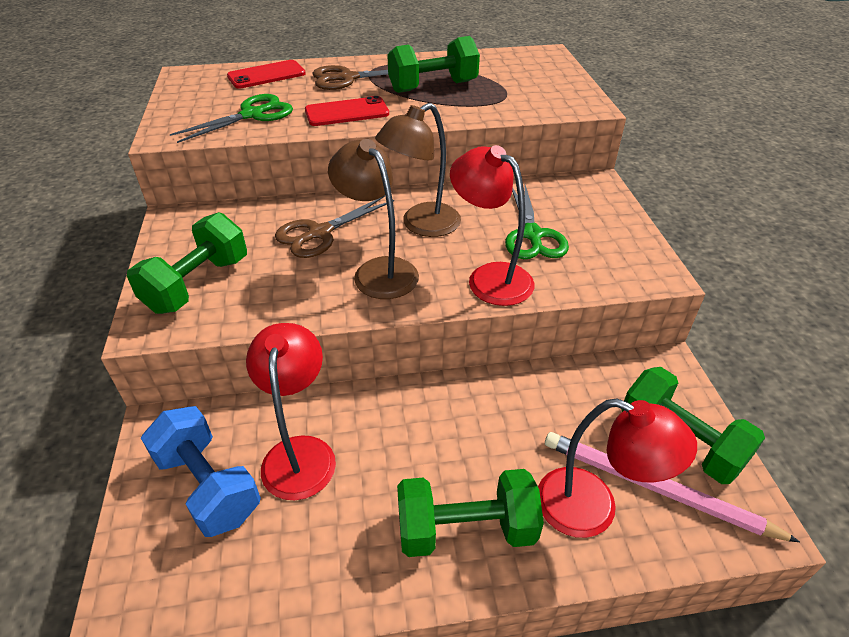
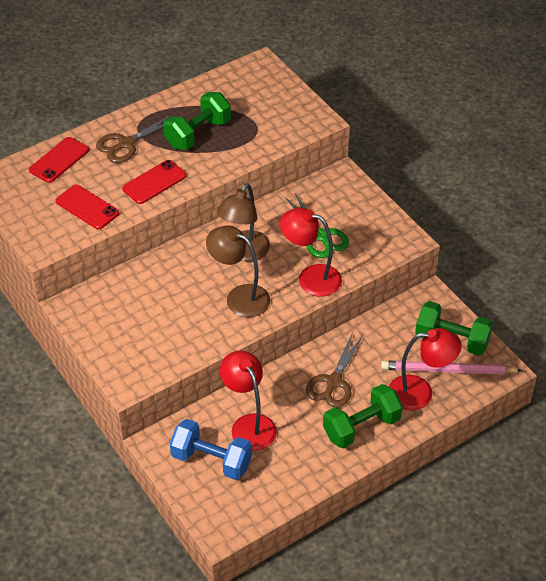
camera: 25 degrees left, 5 degrees up
(197, 284) = (133, 347): green dumbbell -> none
(252, 115) = (87, 207): green scissors -> red phone
(320, 233) = (181, 282): brown scissors -> brown scissors (333, 382)

